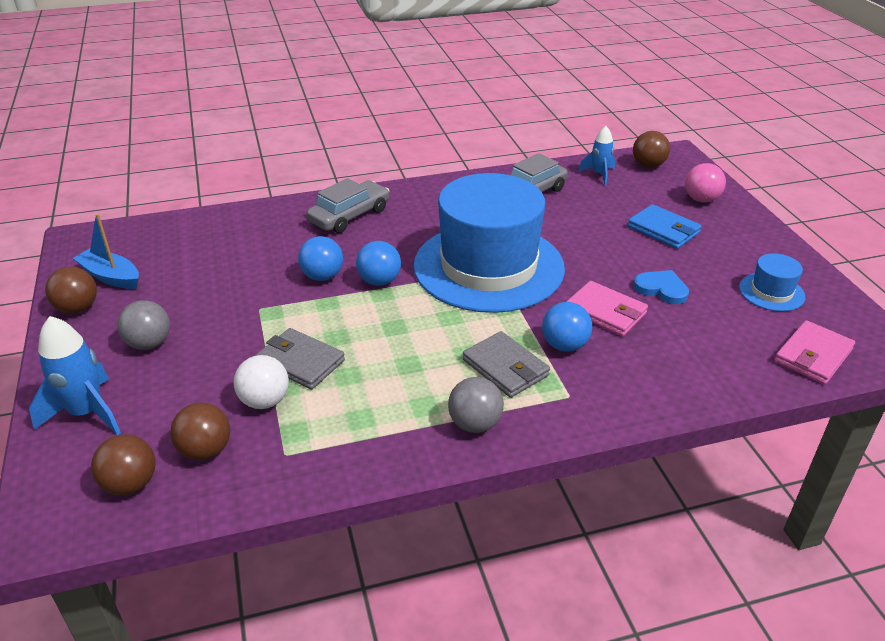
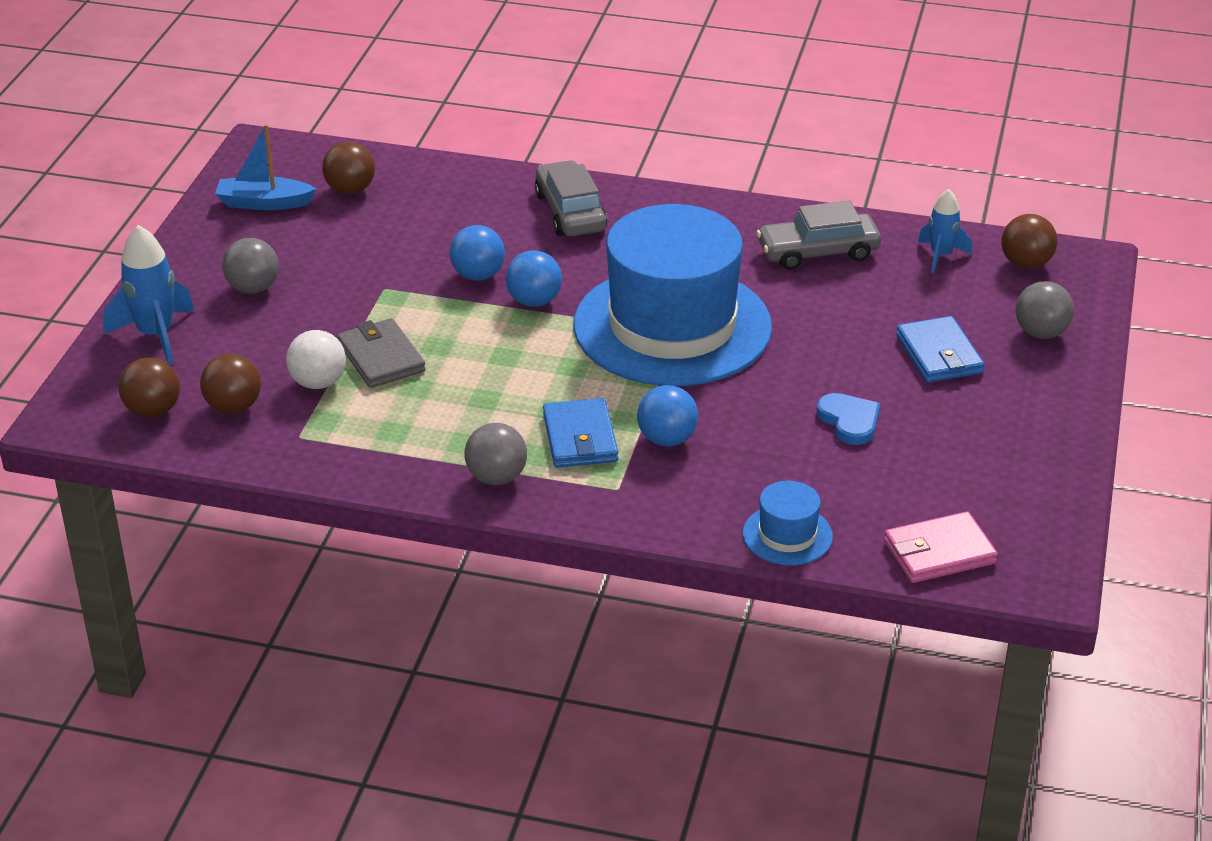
camera: 30 degrees right, 0 degrees up
(77, 308) = (211, 228): brown ball -> brown ball (350, 190)
(111, 277) = (264, 203): blue boat -> blue boat turned 60 degrees counterclockwise
(349, 216) = (570, 212): grey car -> grey car turned 90 degrees counterclockwise
(505, 368) = (580, 438): grey wallet -> blue wallet
(605, 312) = (752, 422): pink wallet -> none
(701, 199) = (1041, 333): pink ball -> grey ball
(771, 292) = (982, 471): blue hat -> blue hat (787, 535)

